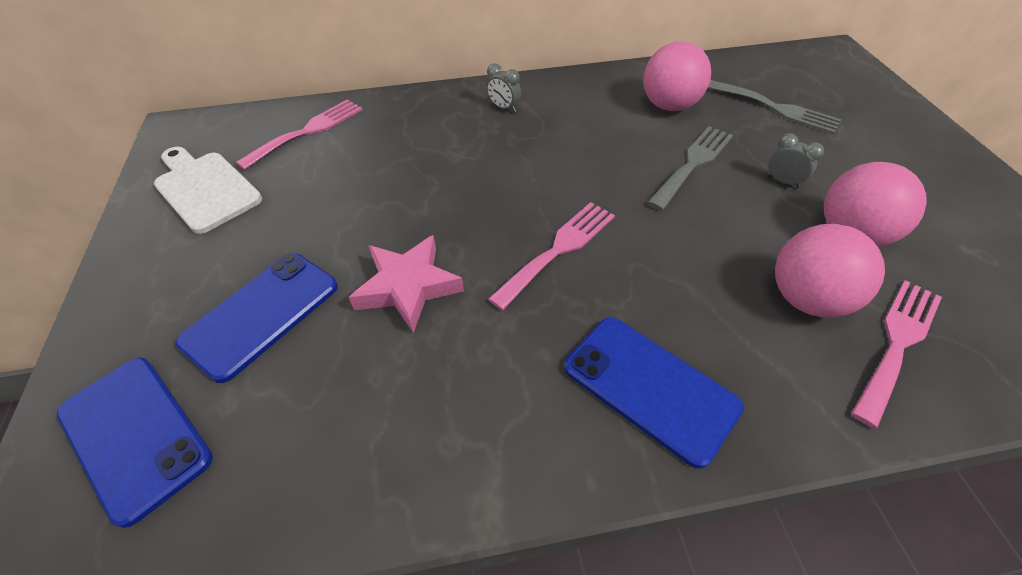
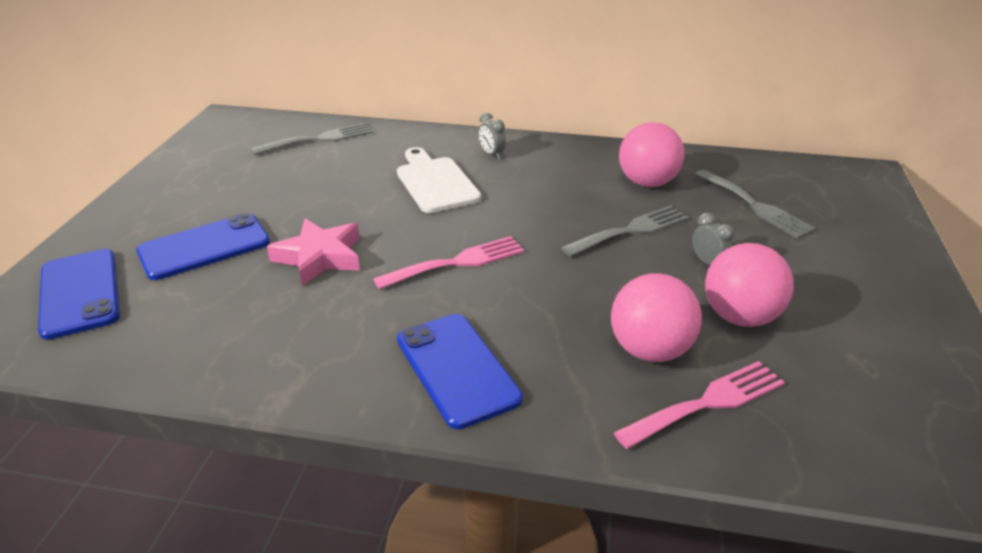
camera: 20 degrees right, 15 degrees down
(205, 189) = (218, 161): white cutting board -> white cutting board (435, 182)
(308, 131) = (319, 139): pink fork -> grey fork

